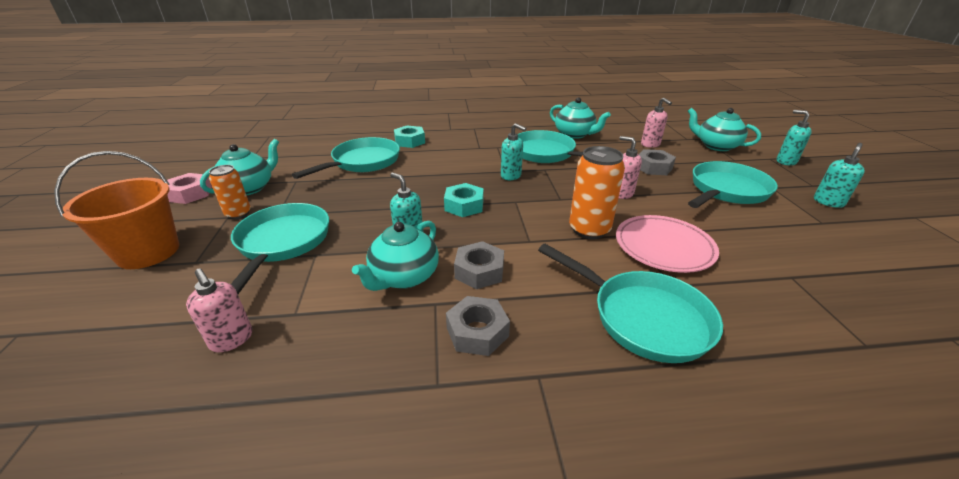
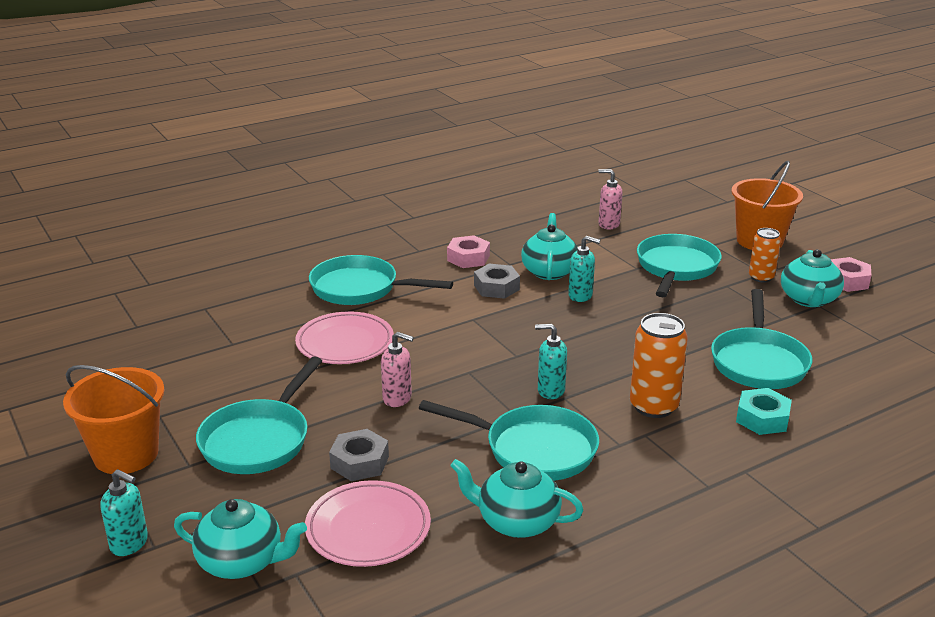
camera: 155 degrees right, 5 degrees down
(282, 243) = (676, 268): turquoise pan -> turquoise pan turned 135 degrees counterclockwise
(464, 205) = (566, 337): turquoise nut -> none
(477, 332) = (468, 258): grey nut -> pink nut
(589, 229) = (421, 343): orange can -> orange can (653, 406)
(650, 144) = (368, 528): pink soap dispenser -> pink plate
(828, 202) = (126, 454): turquoise soap dispenser -> orange bucket

